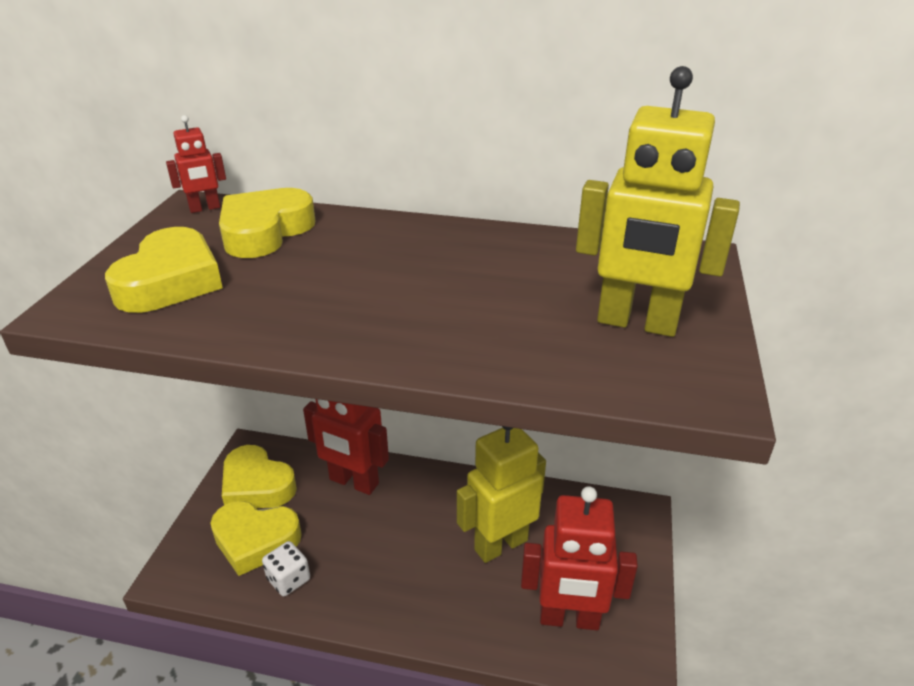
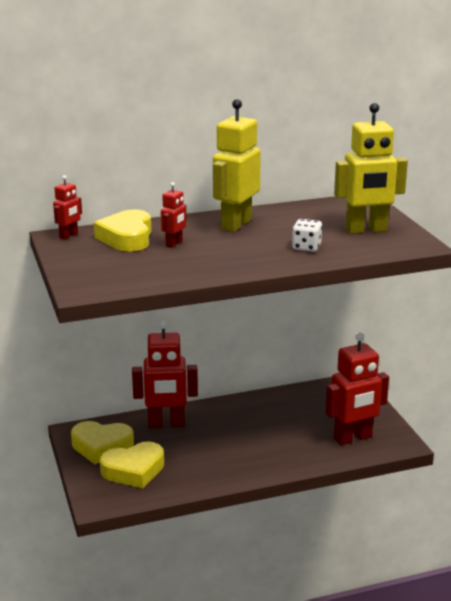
camera: 30 degrees left, 10 degrees down
(170, 281) = (114, 268): yellow heart -> none
(288, 579) = (176, 478): white dice -> white dice (306, 247)
(307, 260) = (174, 244): none -> red robot
(500, 544) = (287, 422): yellow robot -> yellow robot (236, 224)

